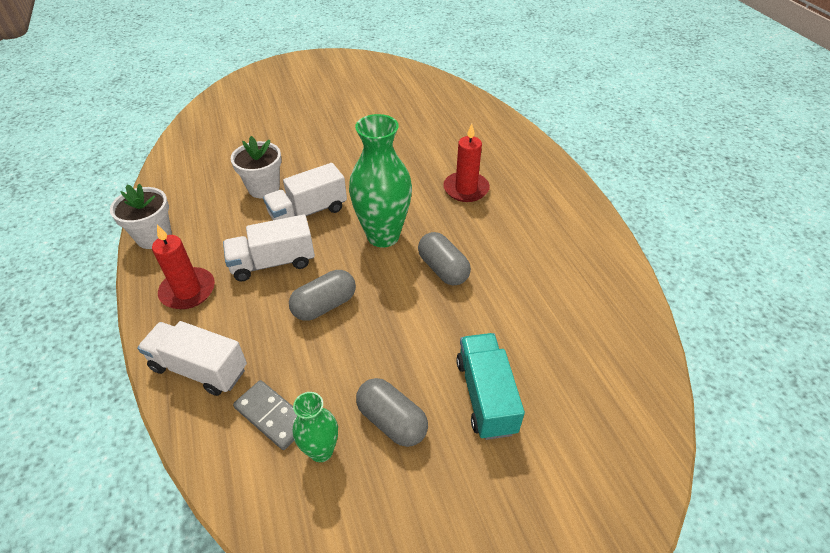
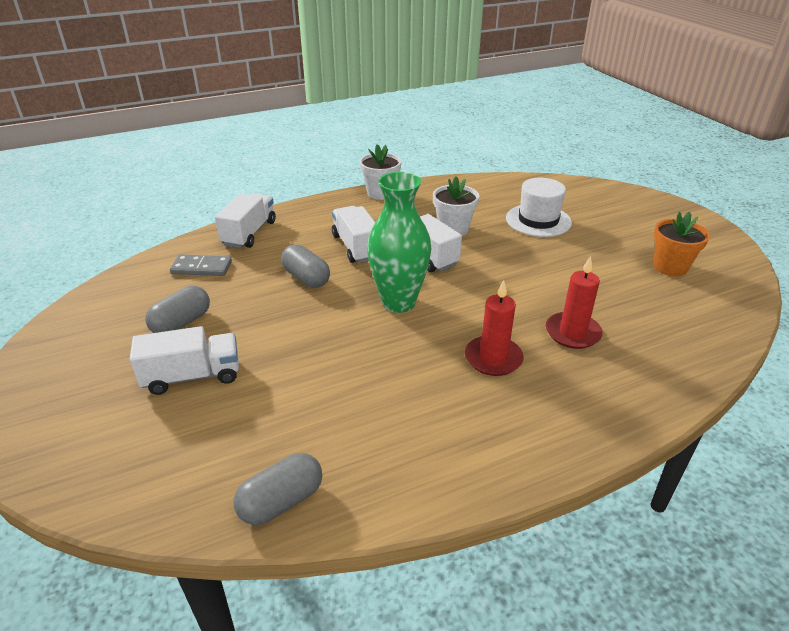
camera: 85 degrees right, 10 degrees down
(188, 291) = (323, 216): red candle -> red candle (572, 333)
(270, 135) = (538, 220): none -> white hat
(272, 416) = (202, 268): grey domino -> grey domino turned 60 degrees clockwise
(321, 451) = (166, 292): green vase -> none
(364, 88) = (670, 267): none -> orange flower pot
(443, 269) = (354, 344): grey capsule -> grey capsule (281, 501)
(485, 396) = (192, 376): turquoise truck -> white truck

